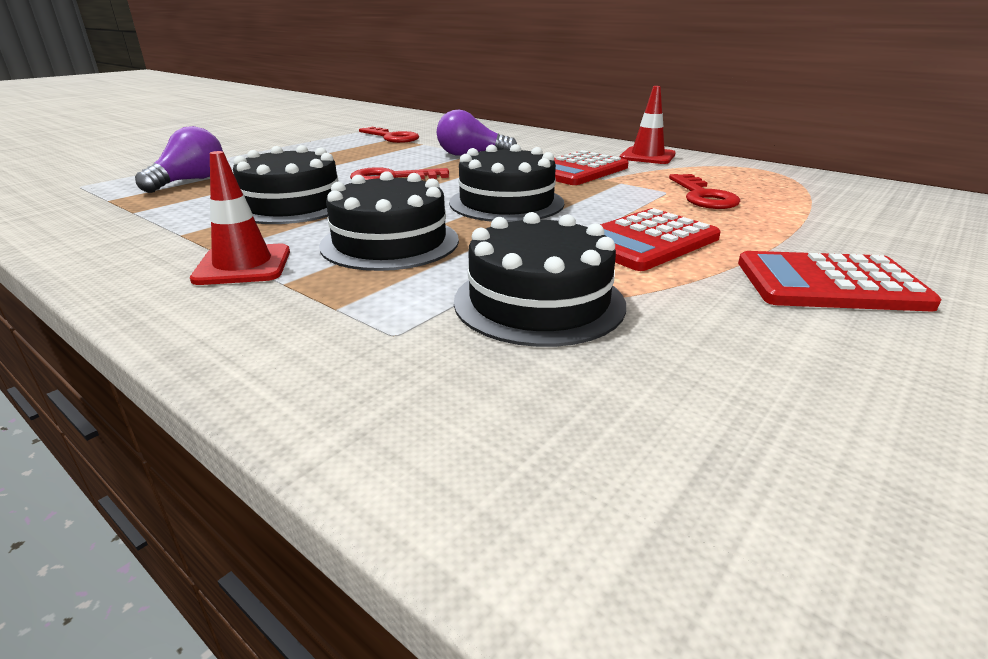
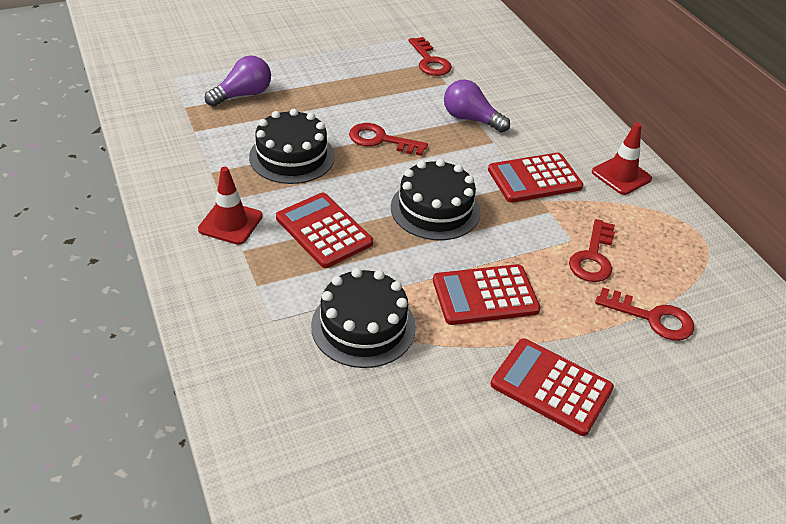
camera: 25 degrees right, 15 degrees up
(390, 242) = (324, 230): black cake -> red calculator
(819, 215) = (652, 318): none -> red key

